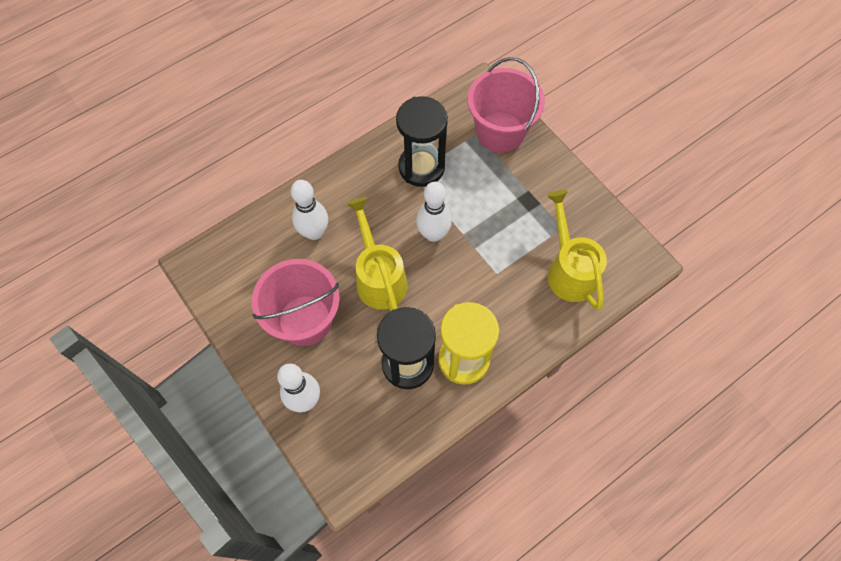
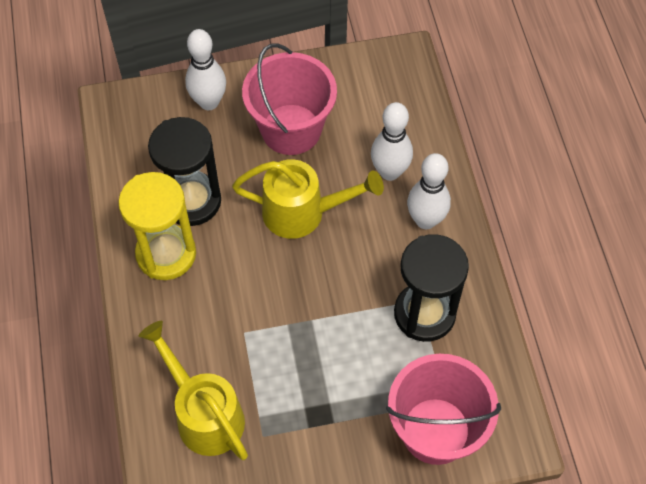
camera: 115 degrees right, 5 degrees down
(433, 234) = (327, 288): white bowling pin -> white bowling pin (425, 220)
(569, 270) = (204, 414): yellow watering can -> yellow watering can turned 135 degrees counterclockwise

